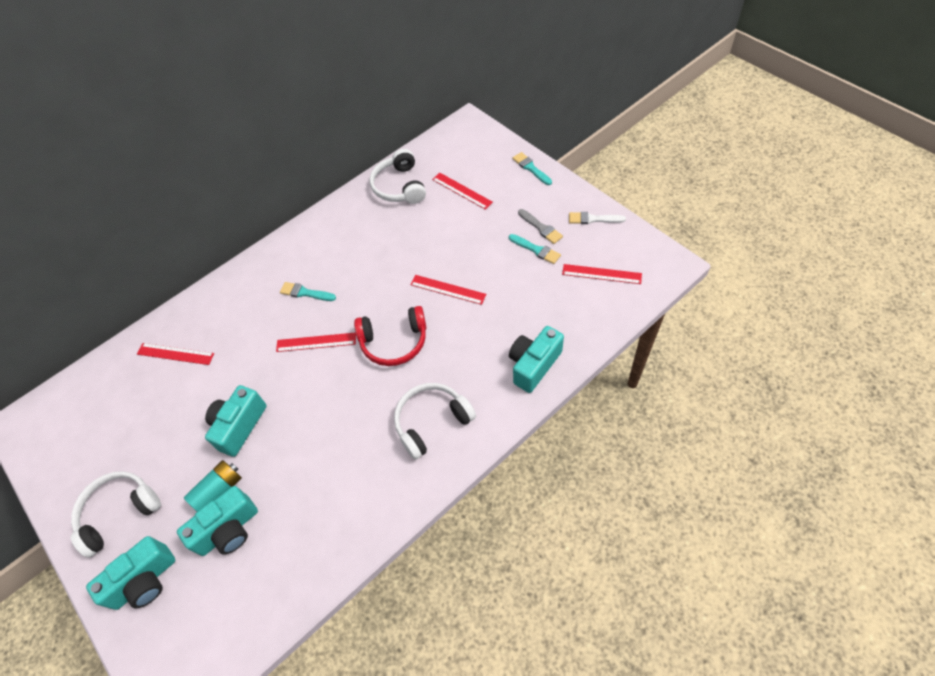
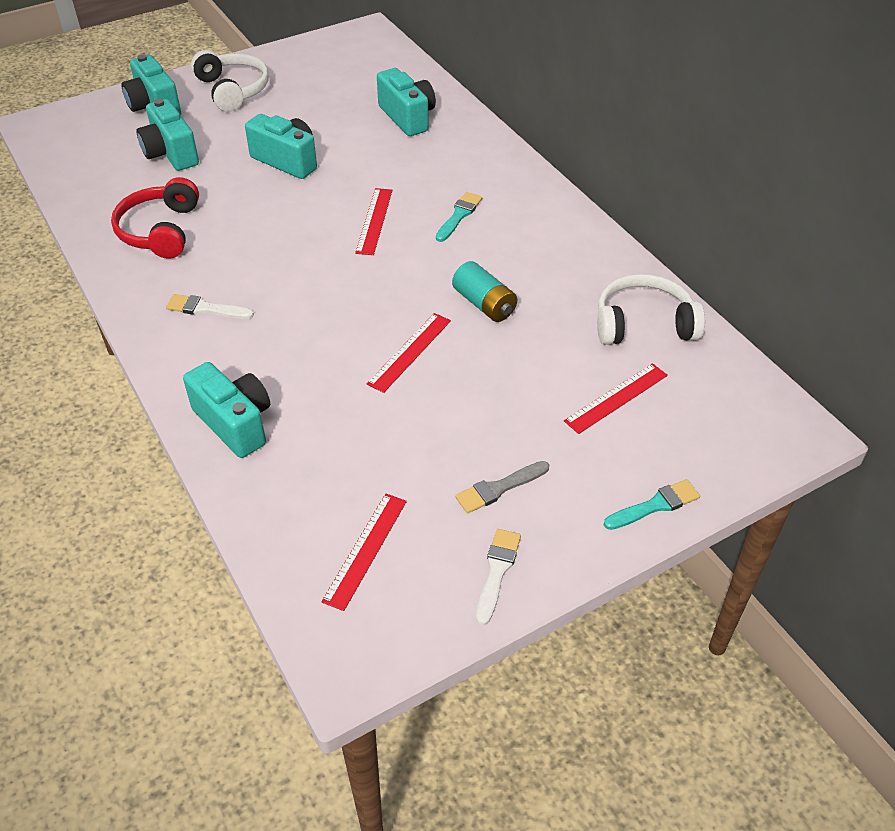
camera: 95 degrees right, 10 degrees down
(175, 354) = (407, 117): red ruler -> turquoise camera
(219, 491) = (217, 147): turquoise battery -> turquoise battery (484, 304)
(394, 342) = (342, 288): red headphones -> red headphones (160, 230)
(431, 422) = (205, 309): white headphones -> white brush
(536, 250) = (451, 471): turquoise brush -> none

